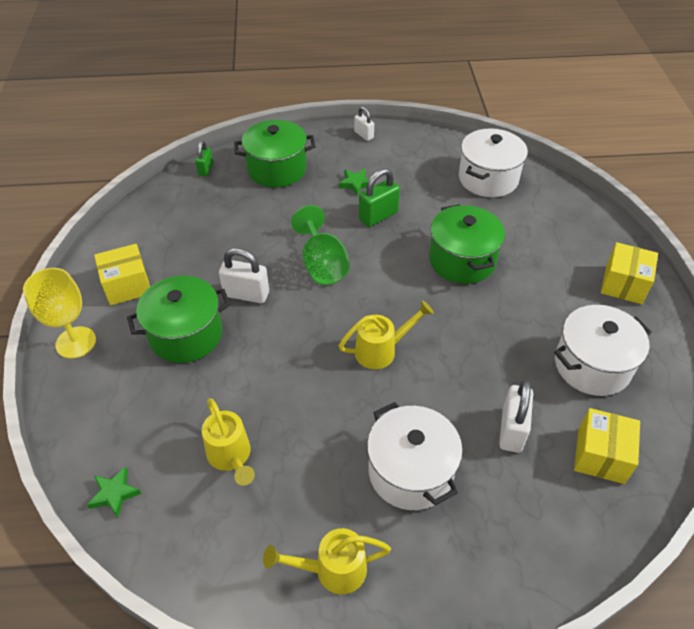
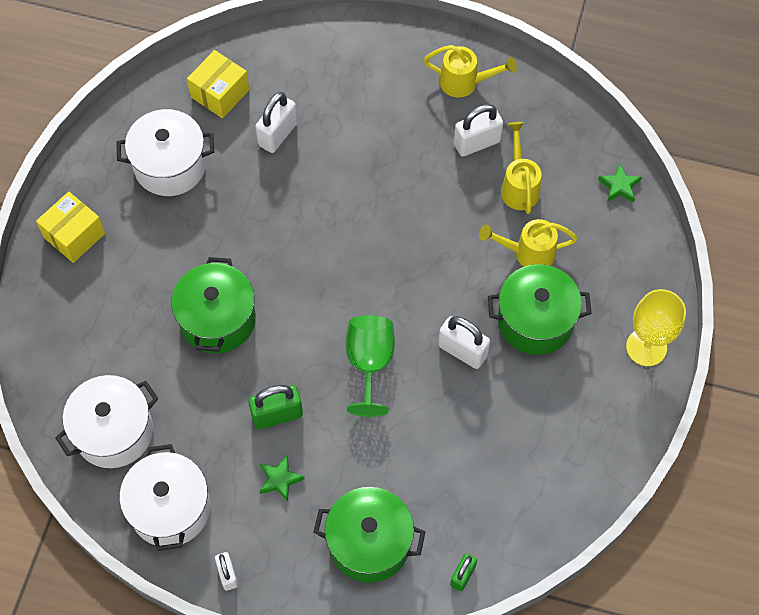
camera: 160 degrees left, 15 degrees up
(127, 285) = (587, 405): yellow box -> none
(292, 492) = (477, 143): none -> white padlock
(381, 350) = (352, 241): yellow watering can -> yellow watering can (528, 253)
(410, 472) = (377, 129): white pot -> white pot (170, 508)

